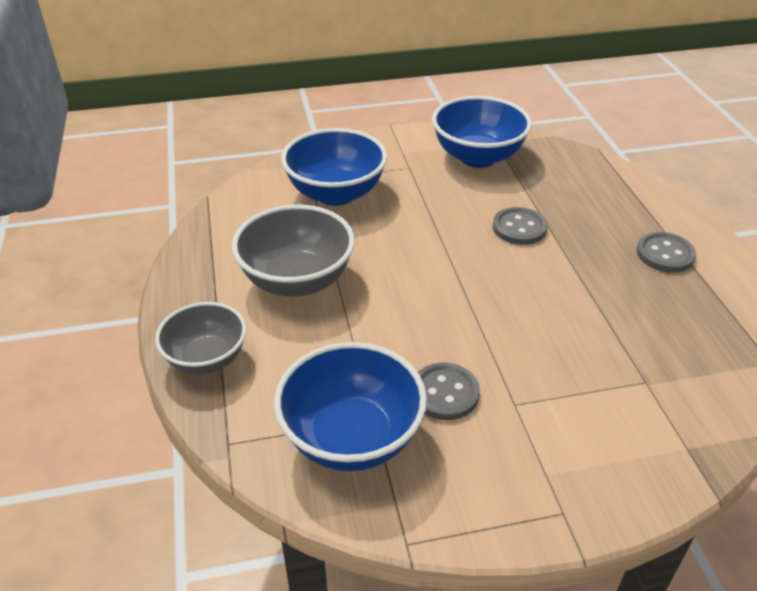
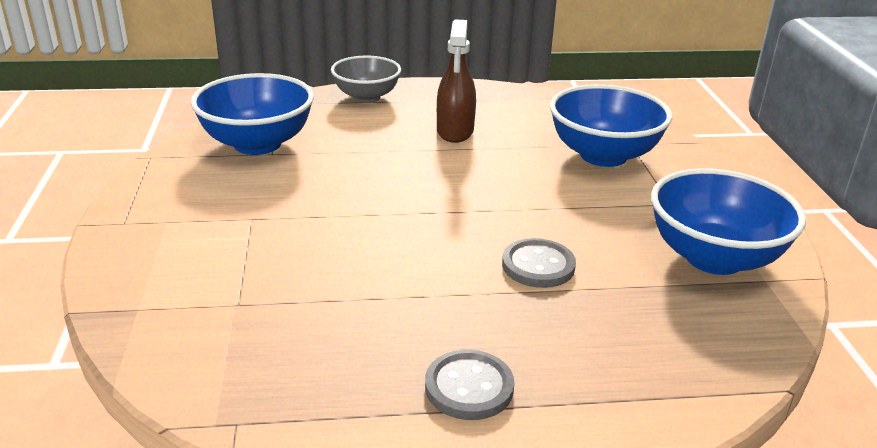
camera: 95 degrees right, 10 degrees down
(297, 280) = (455, 131): grey bowl -> brown spray bottle
(445, 393) = (283, 186): grey button -> none

